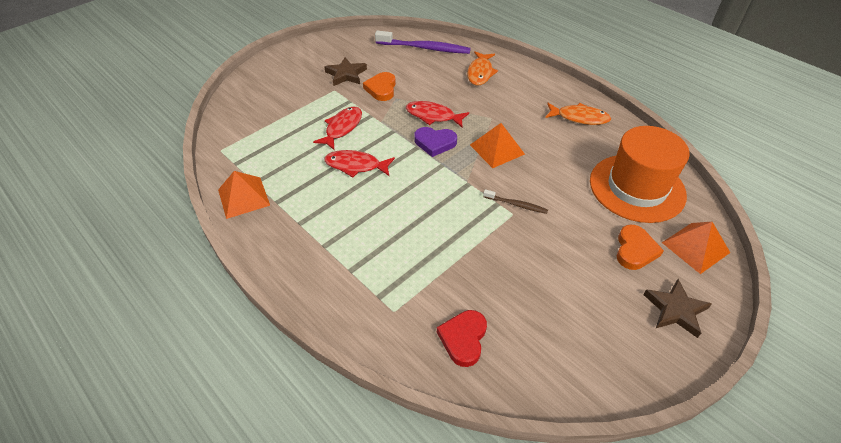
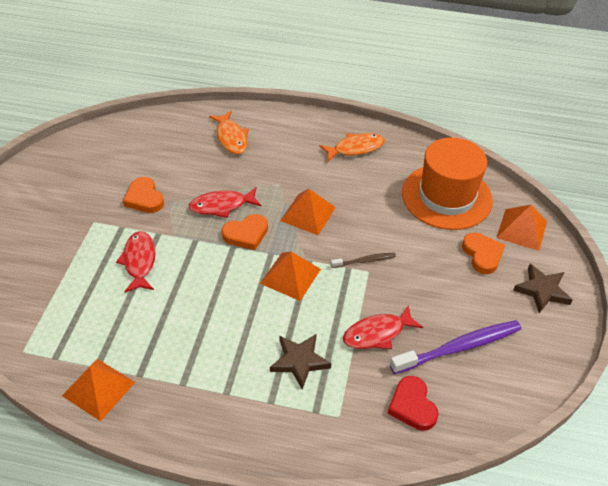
camera: 35 degrees left, 0 degrees up
(346, 74) = (91, 198): brown star -> brown star (299, 361)
(356, 166) = (188, 295): red fish -> red fish (377, 333)
(425, 48) = (152, 131): purple toothbrush -> purple toothbrush (459, 347)
(435, 143) = (246, 234): purple heart -> orange heart
(444, 187) = (290, 276): none -> orange pyramid

